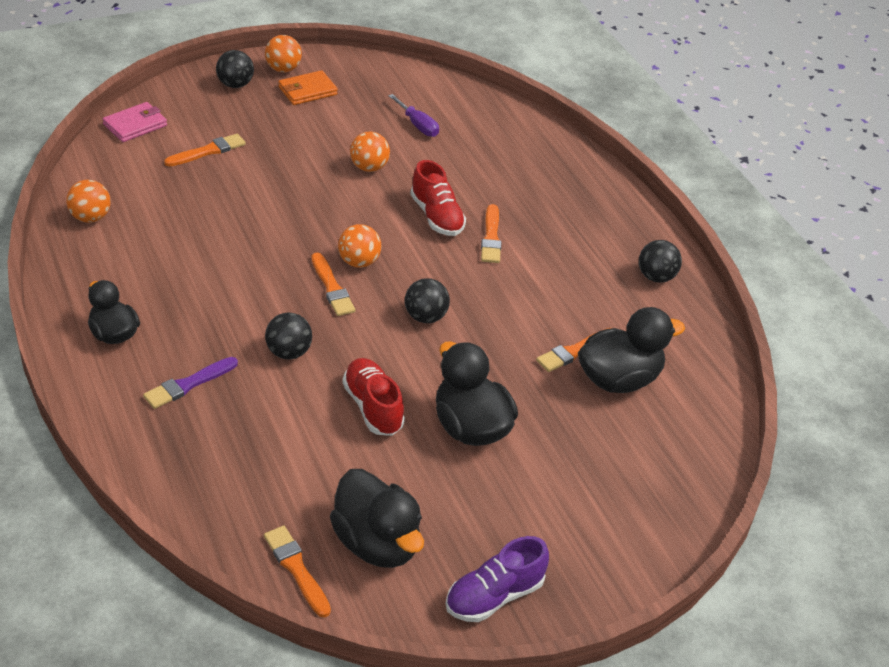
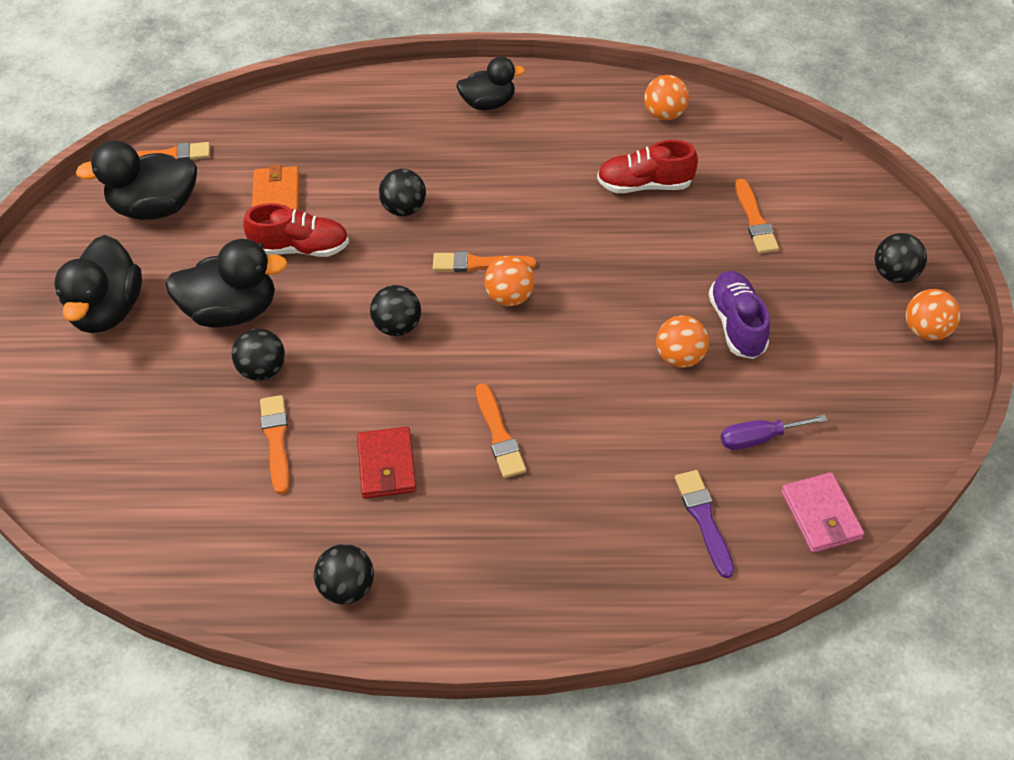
camera: 120 degrees right, 10 degrees up
(135, 125) = (822, 172): pink wallet -> pink wallet (820, 515)
(188, 384) = (400, 136): purple brush -> purple brush (704, 519)
(307, 91) = (867, 342): orange wallet -> orange wallet (276, 195)
(436, 216) = (559, 393): red shoe -> red shoe (644, 185)
(491, 237) = (499, 435): orange brush -> orange brush turned 135 degrees counterclockwise
(494, 596) = (53, 263): purple shoe -> purple shoe (737, 324)
(517, 383) = (263, 370): none -> black ball
(554, 285) = (386, 465): none -> red wallet
(618, 379) = (214, 463): black duck -> black duck (108, 310)

